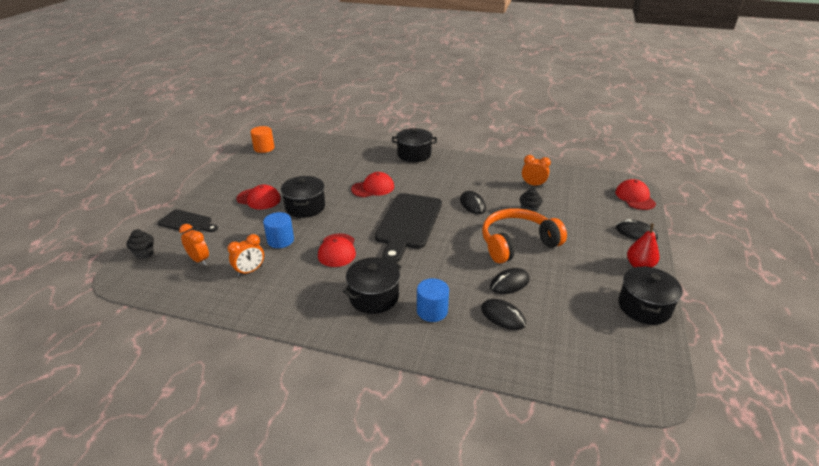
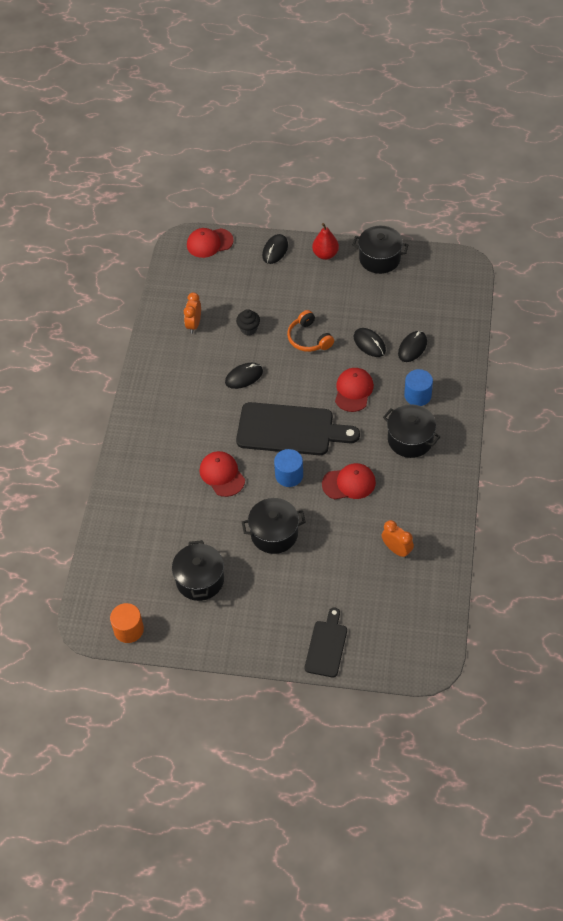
camera: 95 degrees left, 20 degrees up
(144, 253) = (390, 662): black cupcake -> none
(199, 260) = (390, 603): orange clock -> none
(259, 199) = (264, 588): red cap -> red cap (353, 391)
(280, 240) = (342, 539): blue cylinder -> blue cylinder (289, 475)
(414, 154) = (132, 445): black pot -> black pot (200, 580)
(517, 243) = (308, 338): orange headphones -> orange headphones, size x0.60

